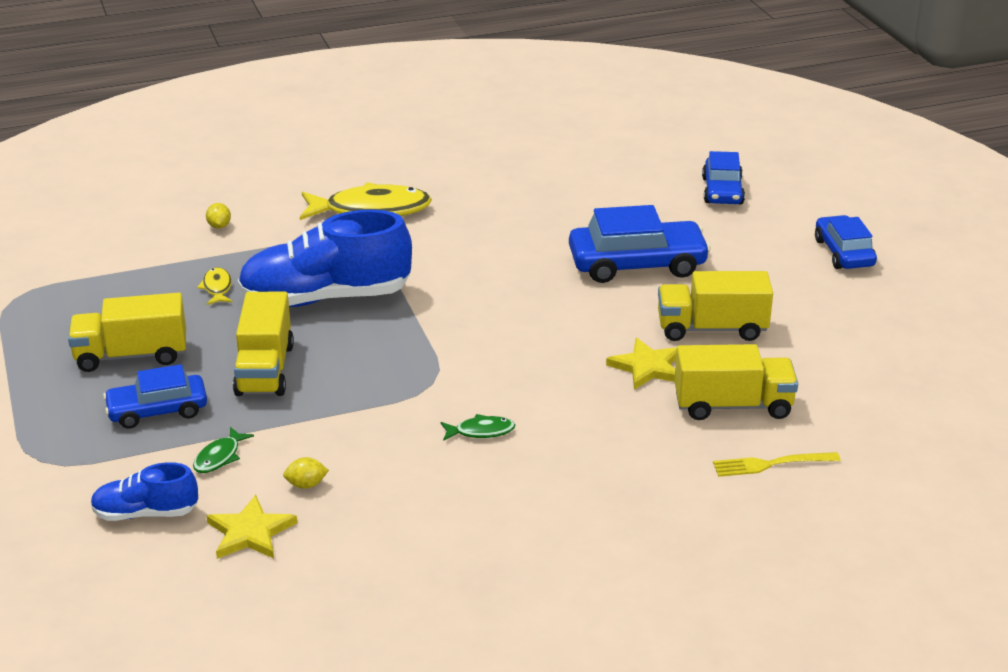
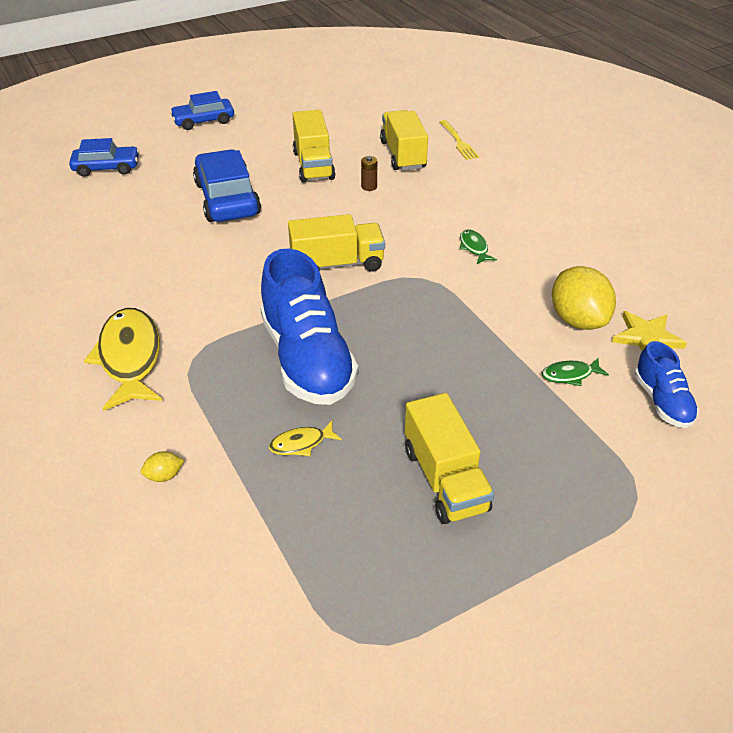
camera: 100 degrees left, 10 degrees up
(157, 410) = (526, 433): blue car -> none
(219, 457) = (570, 375): green fish -> green fish turned 150 degrees clockwise
(265, 370) = (436, 375): yellow truck -> yellow truck (337, 264)
(306, 485) = (577, 320): yellow lemon -> yellow lemon, size x2.36
(647, 367) = (369, 187): yellow star -> brown battery

